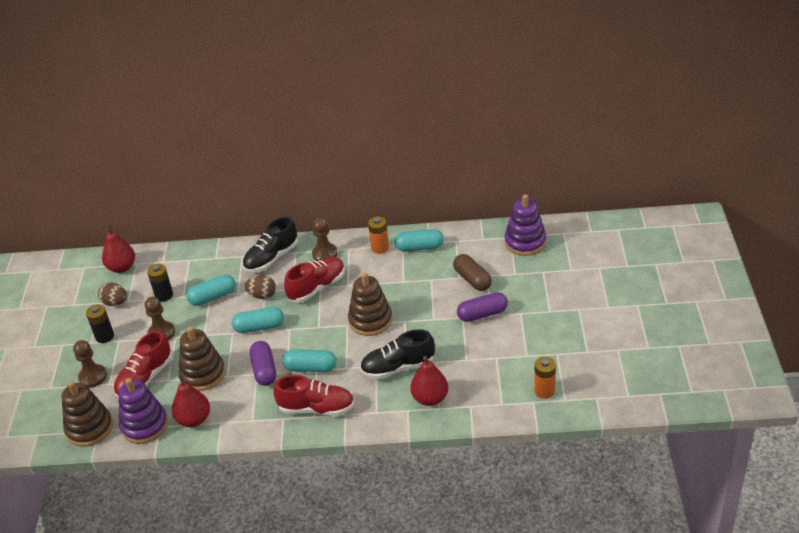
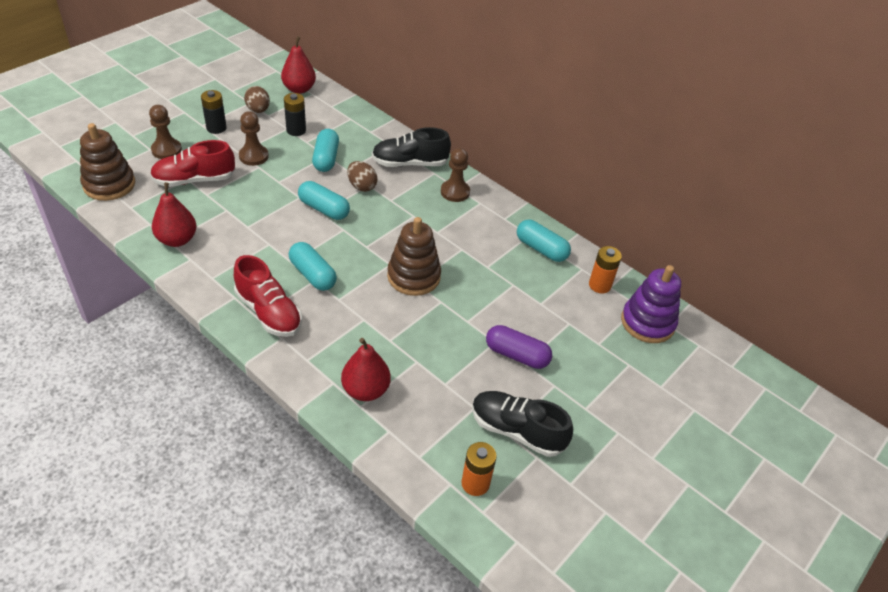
camera: 35 degrees right, 5 degrees up
(144, 425) = (142, 214): purple stacking toy -> none
(203, 374) = (234, 210): brown stacking toy -> none
(213, 297) = (326, 158): turquoise capsule -> turquoise capsule turned 75 degrees clockwise
(264, 370) = (278, 246): purple capsule -> none
(317, 287) = (411, 214): red shoe -> none
(380, 248) = (506, 222): orange battery -> orange battery (599, 285)
(398, 367) = (379, 337): black shoe -> black shoe (517, 431)
(472, 279) = (550, 315): brown capsule -> none

